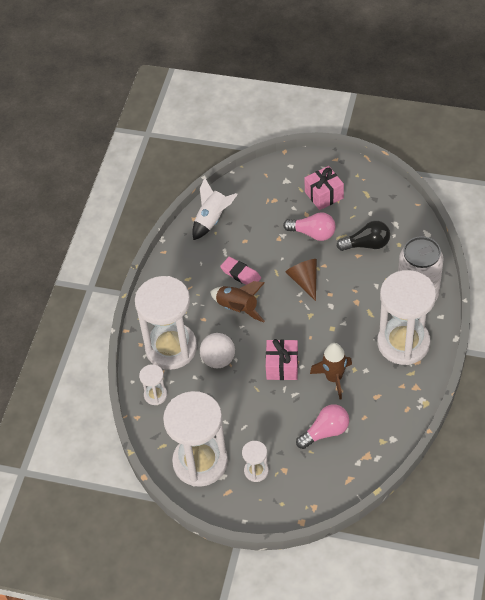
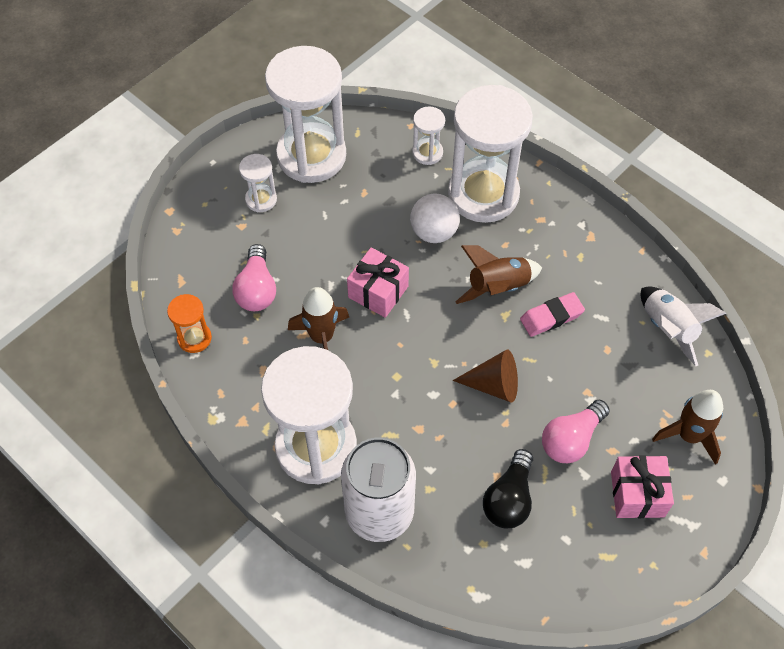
camera: 115 degrees right, 5 degrees up
(274, 187) = (689, 436): none -> brown rocket
(383, 445) = (194, 338): none -> orange hourglass

